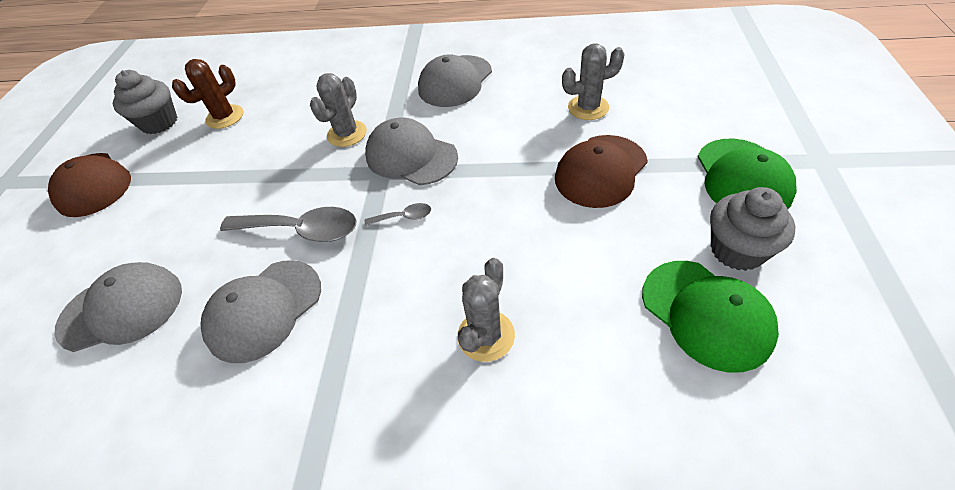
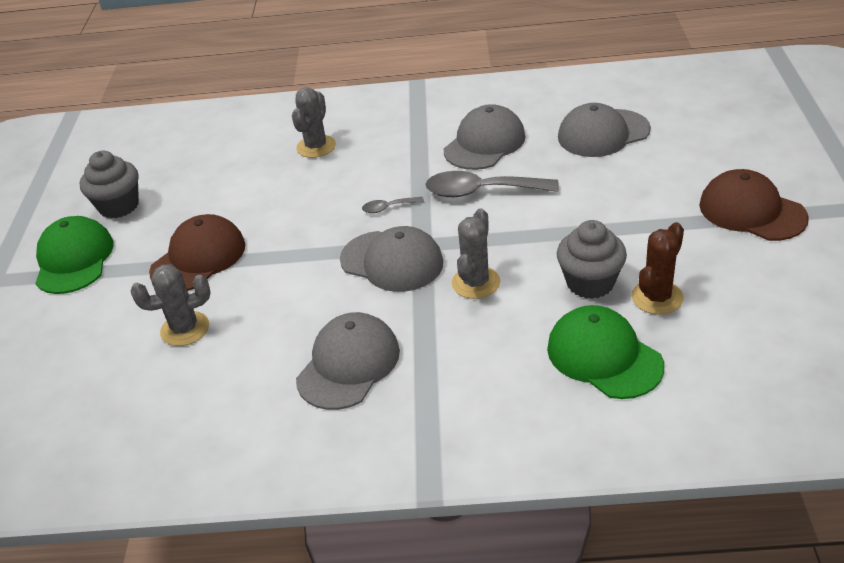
camera: 175 degrees right, 10 degrees down
(159, 122) = (747, 285): grey cupcake -> grey cupcake (590, 283)
(706, 314) = (164, 170): green cap -> green cap (604, 356)

